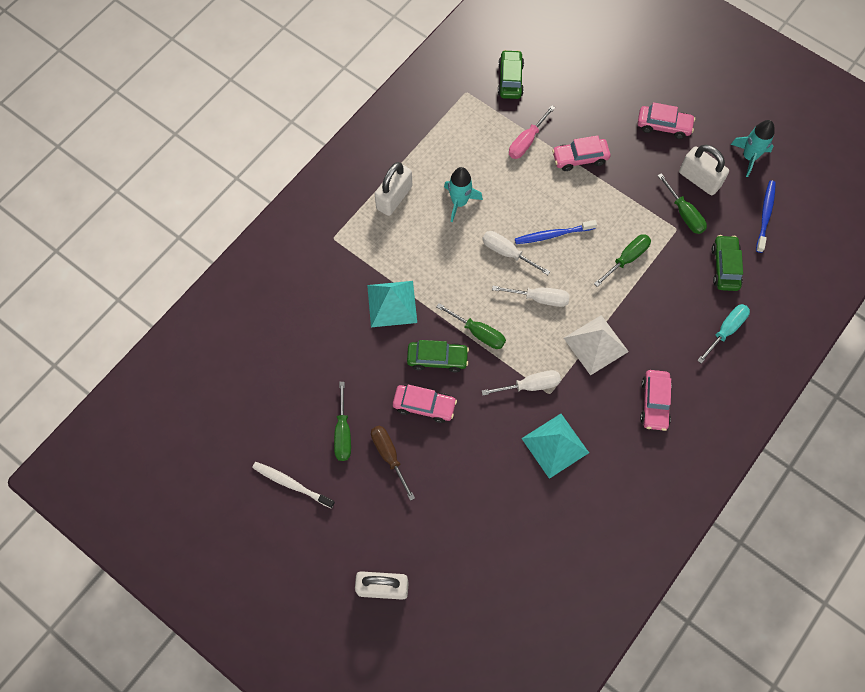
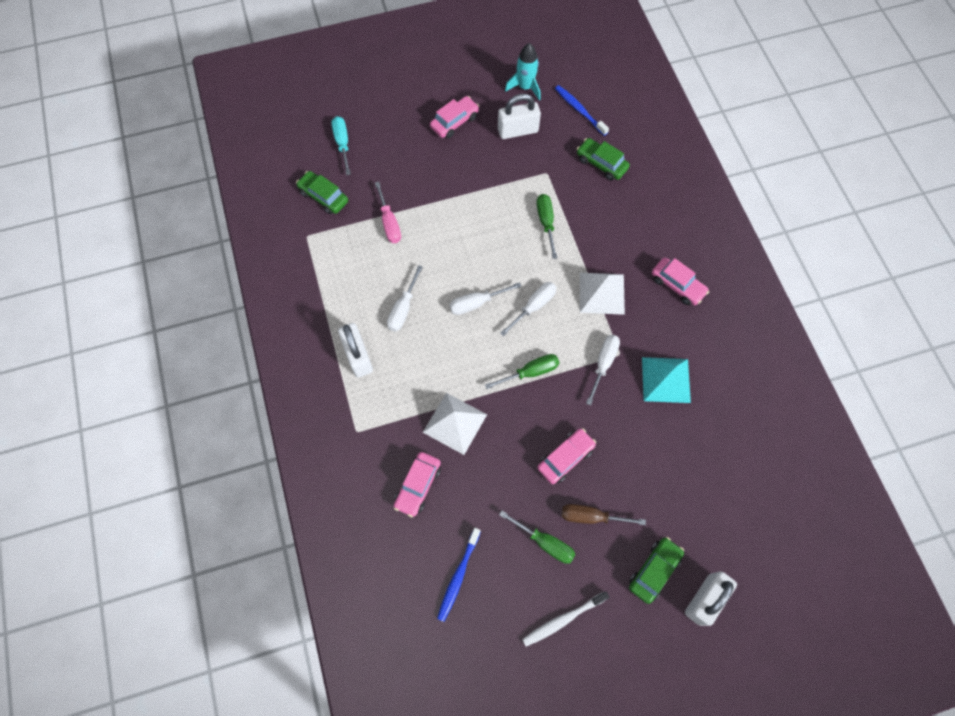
camera: 55 degrees left, 0 degrees up
(392, 303) = (455, 423): turquoise pyramid -> white pyramid
(437, 358) = (531, 419): green car -> green car (654, 570)
(459, 202) = (403, 308): turquoise rocket -> white screwdriver
(553, 235) = (486, 260): blue toothbrush -> blue toothbrush (458, 576)
(580, 158) = (435, 196): pink car -> pink car (418, 486)
(684, 213) = (538, 159): green screwdriver -> none
(726, 330) = (652, 198): turquoise screwdriver -> turquoise screwdriver (342, 144)

